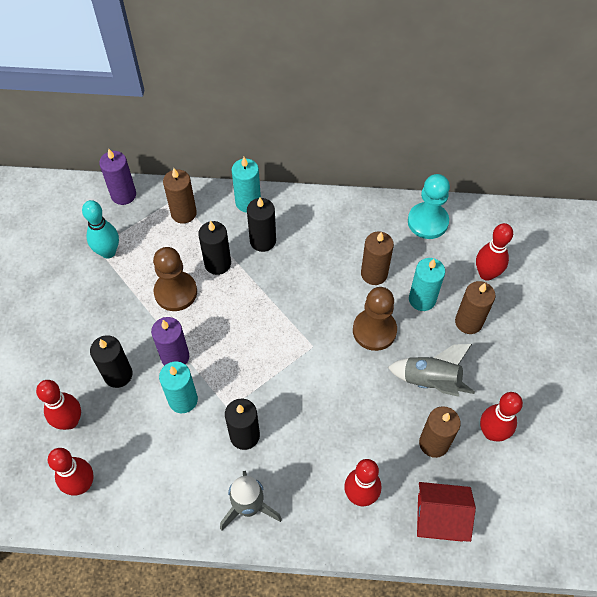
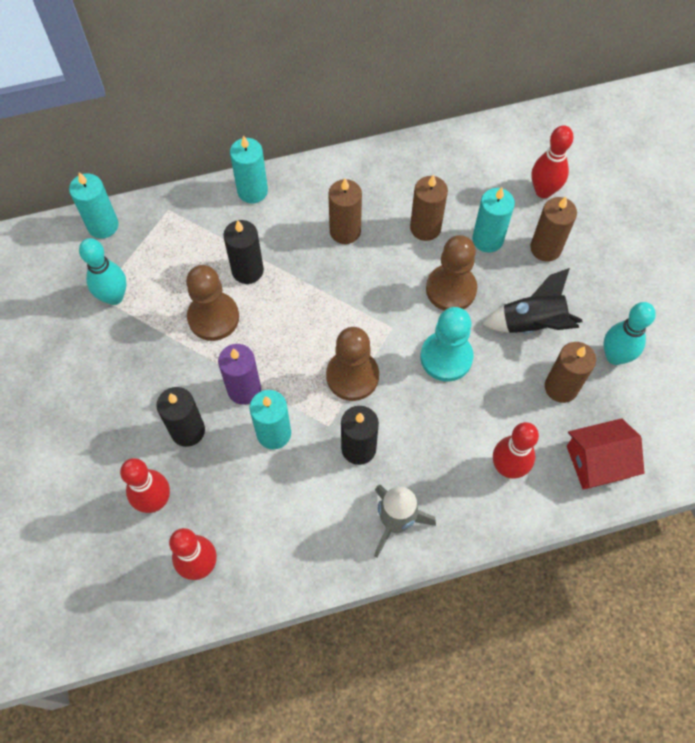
camera: 20 degrees left, 5 degrees up
(123, 195) = (103, 225): purple candle -> turquoise candle
(183, 213) = (183, 225): brown candle -> brown candle (345, 231)
(263, 241) = (288, 229): black candle -> none
(264, 375) = (352, 376): none -> brown pawn
(427, 222) = (459, 153): turquoise pawn -> turquoise pawn (446, 357)
(430, 381) = (532, 324): grey rocket -> black rocket
(492, 432) = (615, 356): red bowling pin -> turquoise bowling pin

